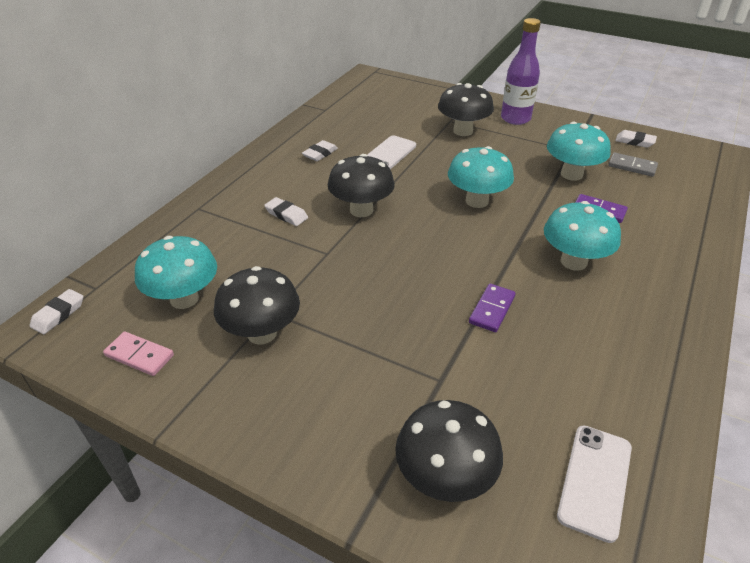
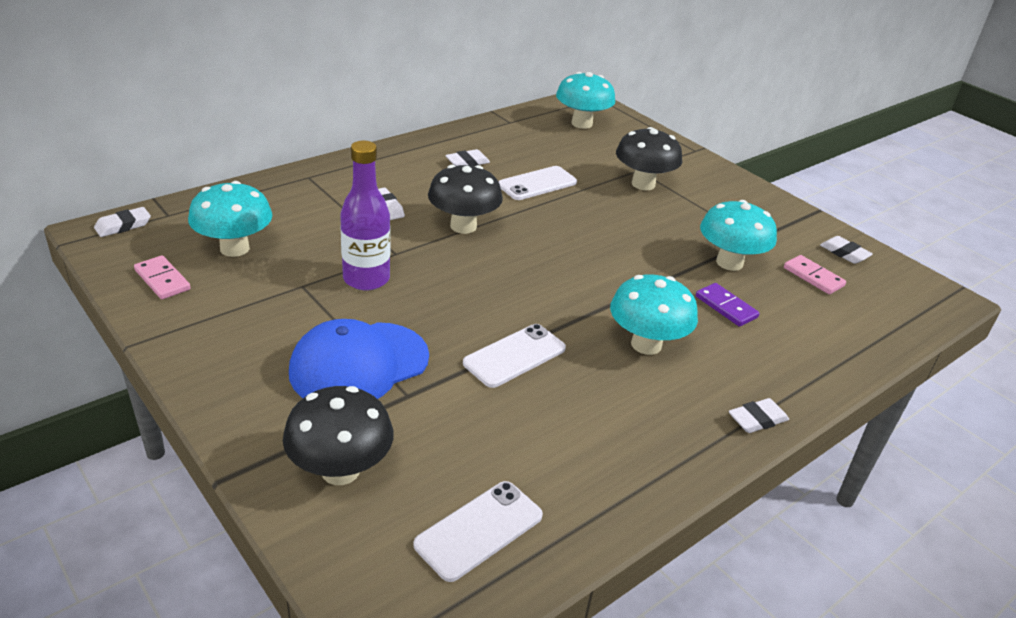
camera: 20 degrees right, 5 degrees down
(262, 333) = (278, 299): black mushroom -> none
(379, 368) = (359, 364): none -> blue cap
(477, 201) = (593, 255): turquoise mushroom -> turquoise mushroom (581, 123)
(491, 309) = (514, 356): purple domino -> white phone
(515, 119) = (718, 189): purple bottle -> purple bottle (366, 279)
(632, 166) = (813, 277): grey domino -> pink domino
(694, 293) = (757, 419): none -> white eraser

